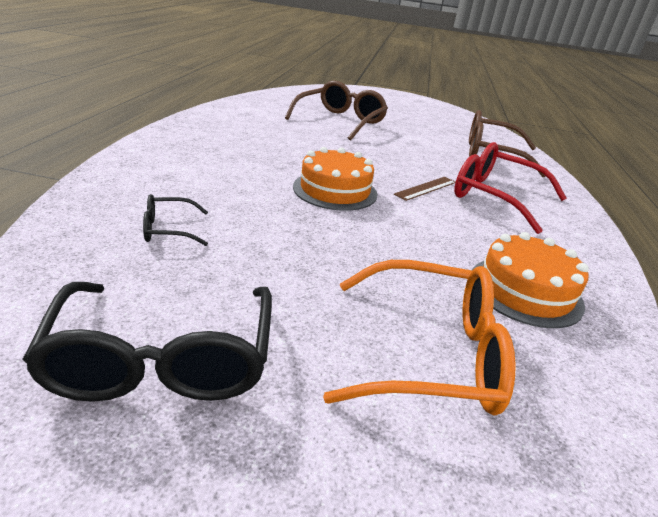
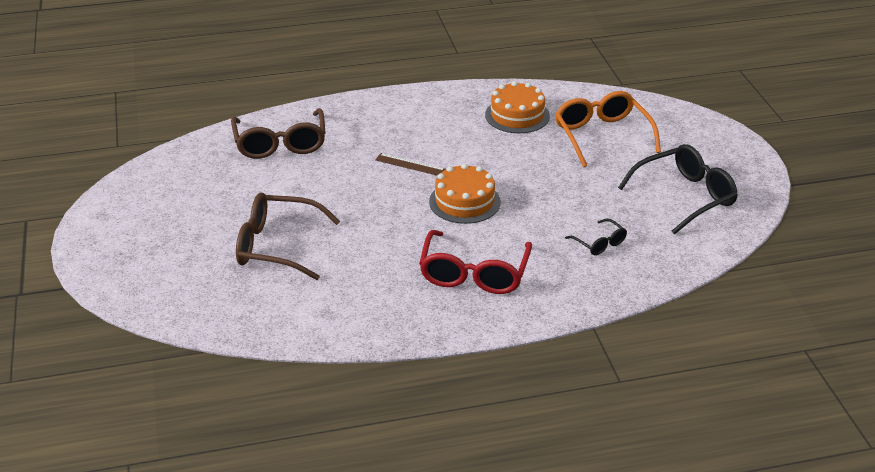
camera: 110 degrees left, 5 degrees up
(494, 196) = (389, 134): red glasses -> red glasses (474, 274)

